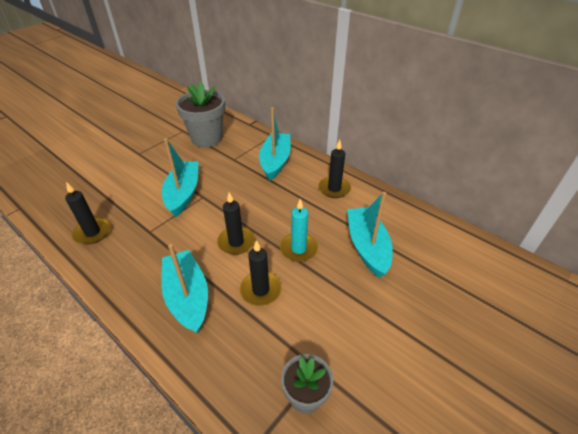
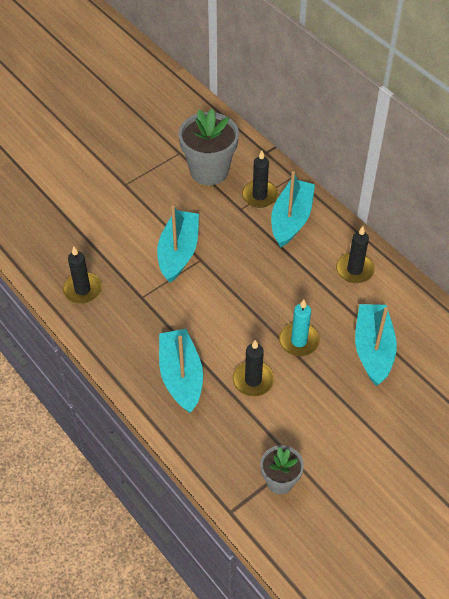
camera: 10 degrees right, 10 degrees up
(236, 242) = (233, 323): black candle -> black candle (259, 195)

